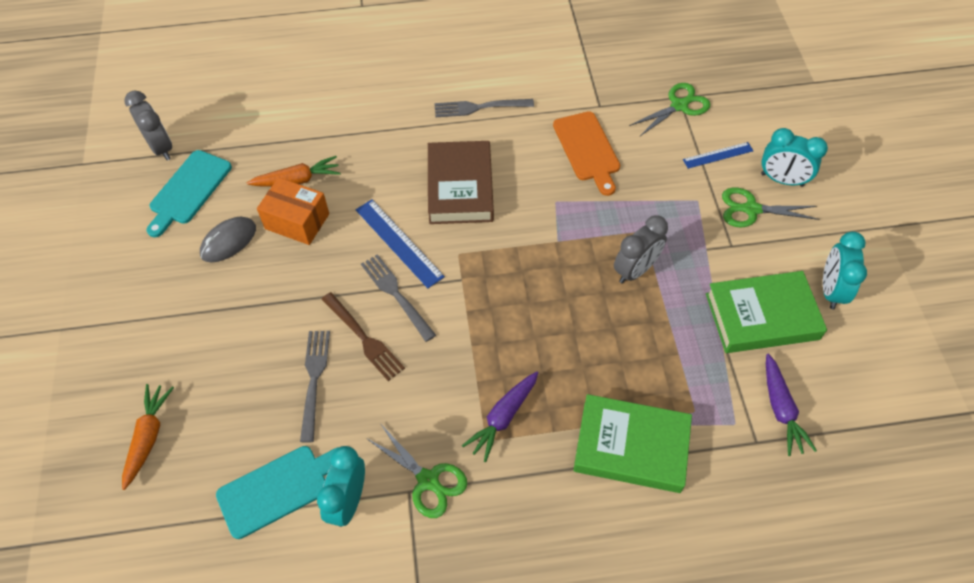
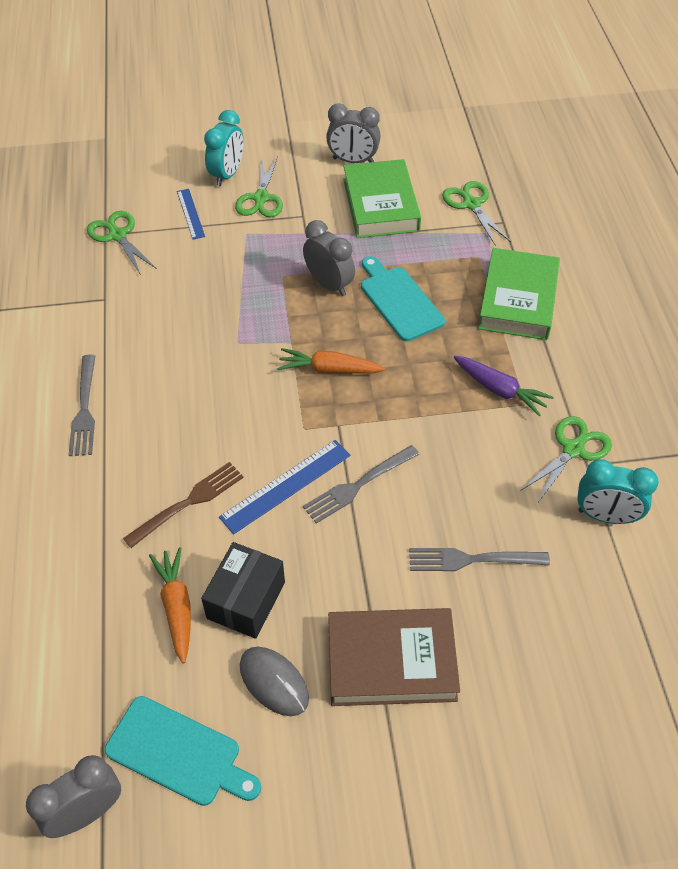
camera: 90 degrees left, 5 degrees down
(148, 437) = (564, 734): orange carrot -> orange carrot (329, 369)
(278, 488) = (604, 582): turquoise cutting board -> turquoise cutting board (399, 301)
(297, 221) = (246, 600): orange box -> black box
(363, 338) = (416, 514): brown fork -> brown fork (188, 503)
(460, 187) = (208, 427): brown book -> brown book (391, 661)
(587, 149) = (167, 312): orange cutting board -> none
(780, 409) = (471, 204): purple carrot -> green scissors
(831, 290) = (353, 161): turquoise clock -> grey clock

